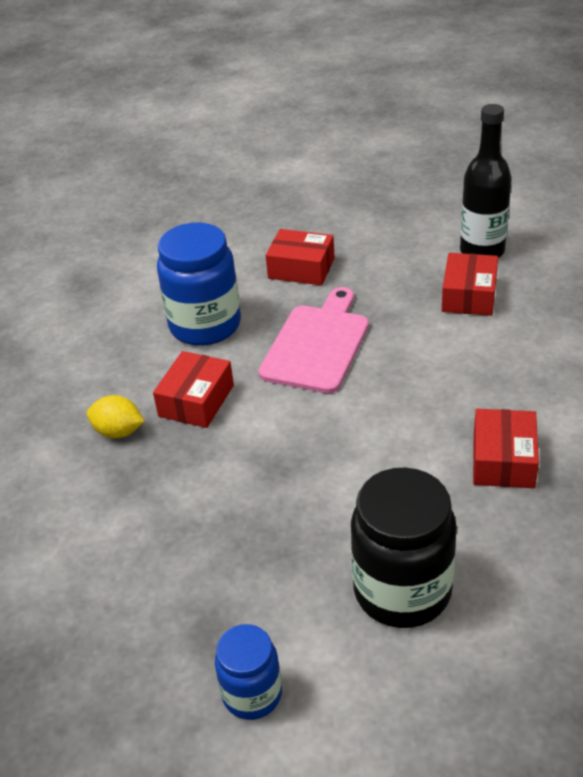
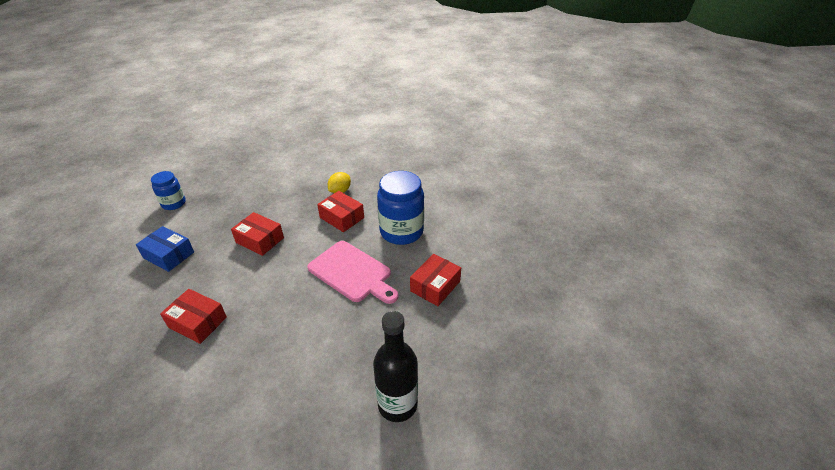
camera: 105 degrees right, 0 degrees up
(402, 591) = (169, 255): black jar -> blue box
(469, 296) = (348, 370): red box -> red box (260, 240)

